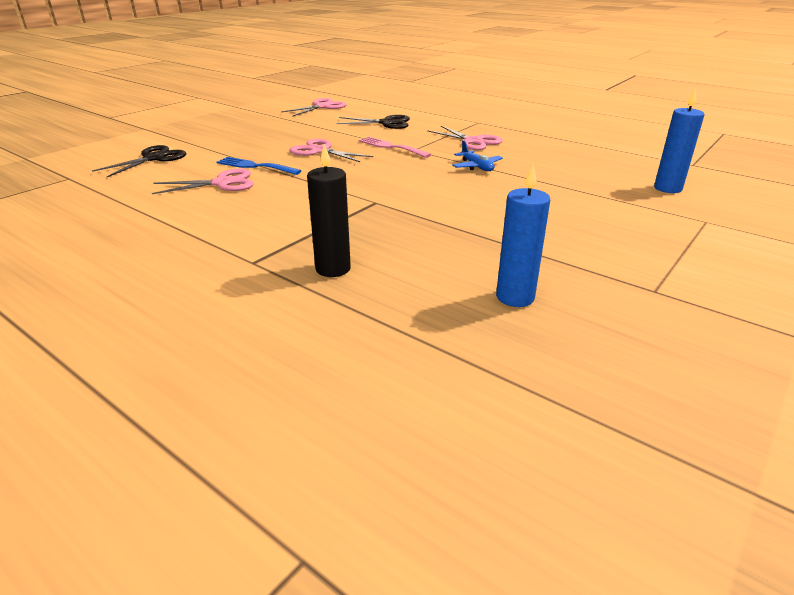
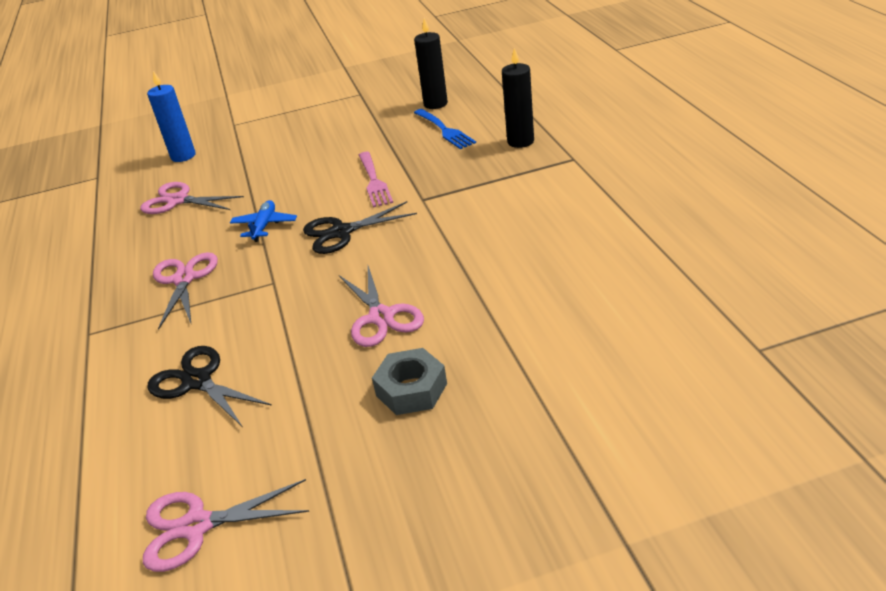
camera: 140 degrees left, 5 degrees up
(153, 158) = (625, 375): black scissors -> black scissors (341, 232)
(222, 183) = (550, 273): pink scissors -> pink scissors (178, 200)
(255, 166) = (491, 301): blue fork -> blue fork (445, 130)
(271, 138) = (411, 389): none -> grey nut
(391, 147) = (288, 297): pink fork -> pink fork (374, 181)
(515, 297) = (435, 104): blue candle -> black candle

